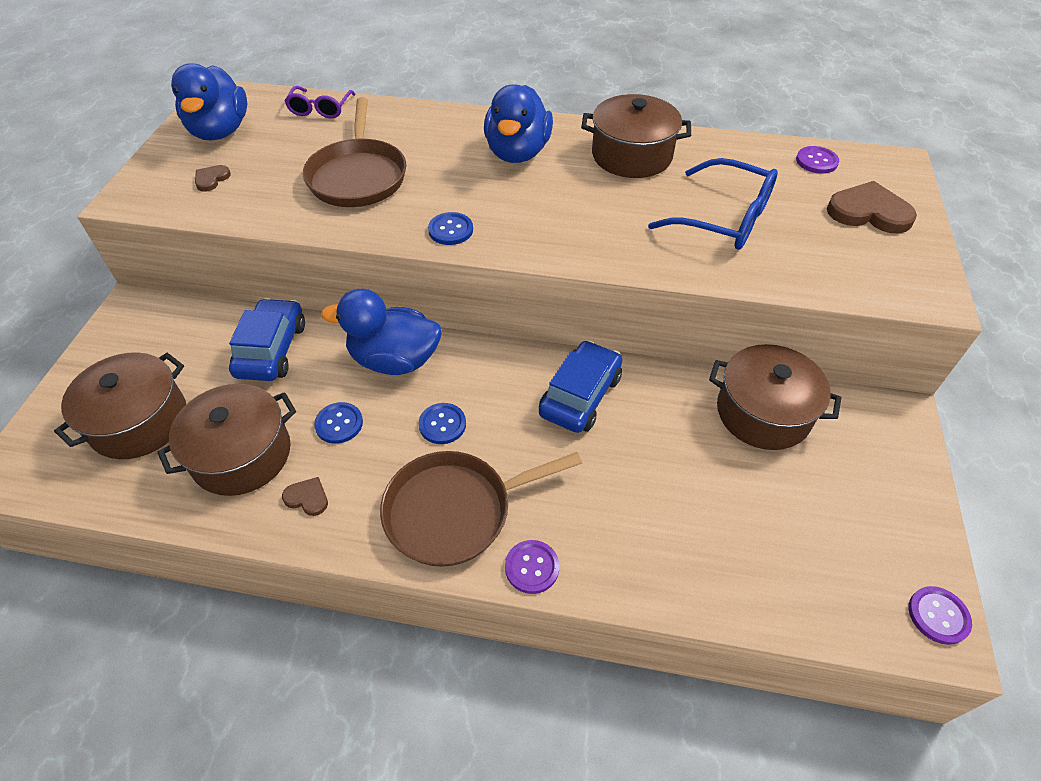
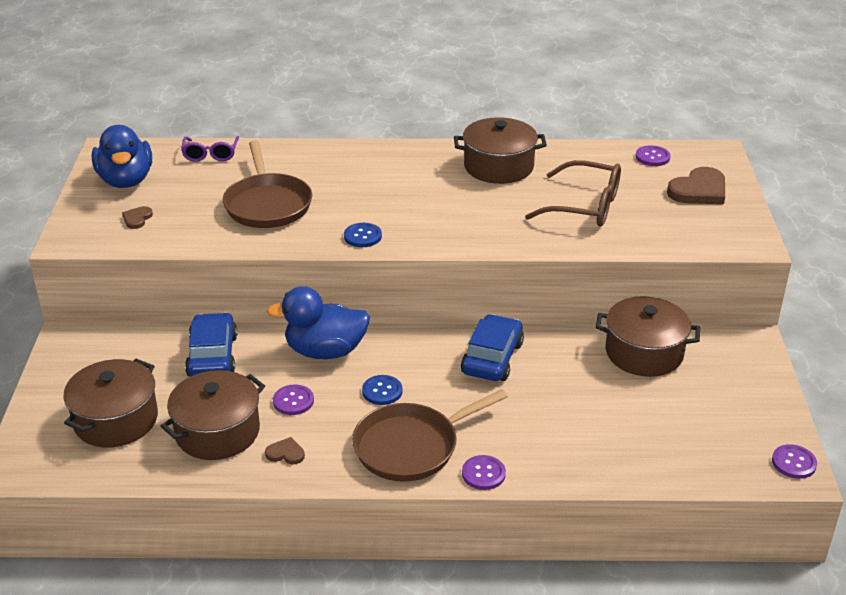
camera: 10 degrees left, 15 degrees down
(339, 424) = (293, 401): blue button -> purple button
(517, 153) = (400, 173): blue duck -> none
(723, 218) = (584, 206): blue glasses -> brown glasses
(868, 212) = (699, 190): brown heart -> brown heart turned 135 degrees clockwise

